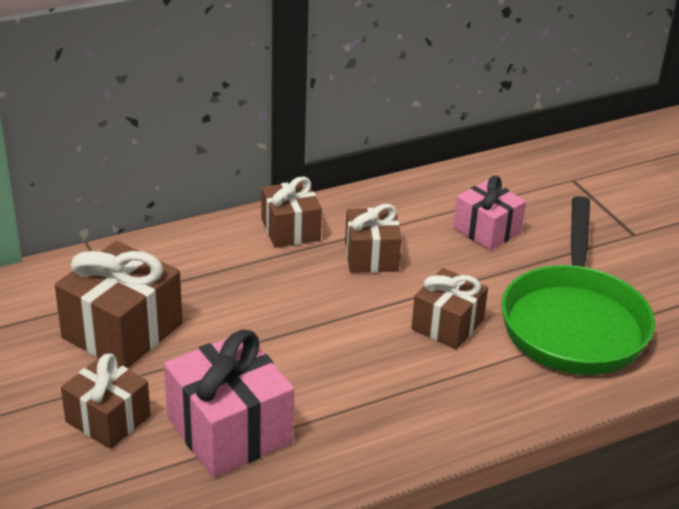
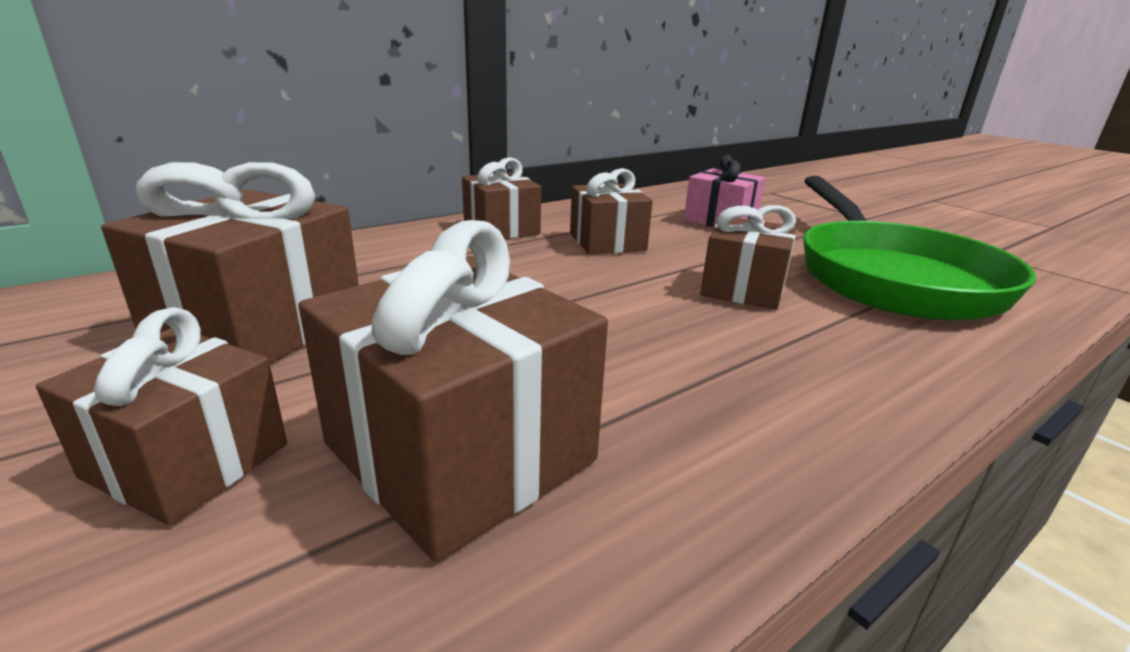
camera: 10 degrees left, 10 degrees down
(229, 430) = (460, 452): pink gift -> brown gift

